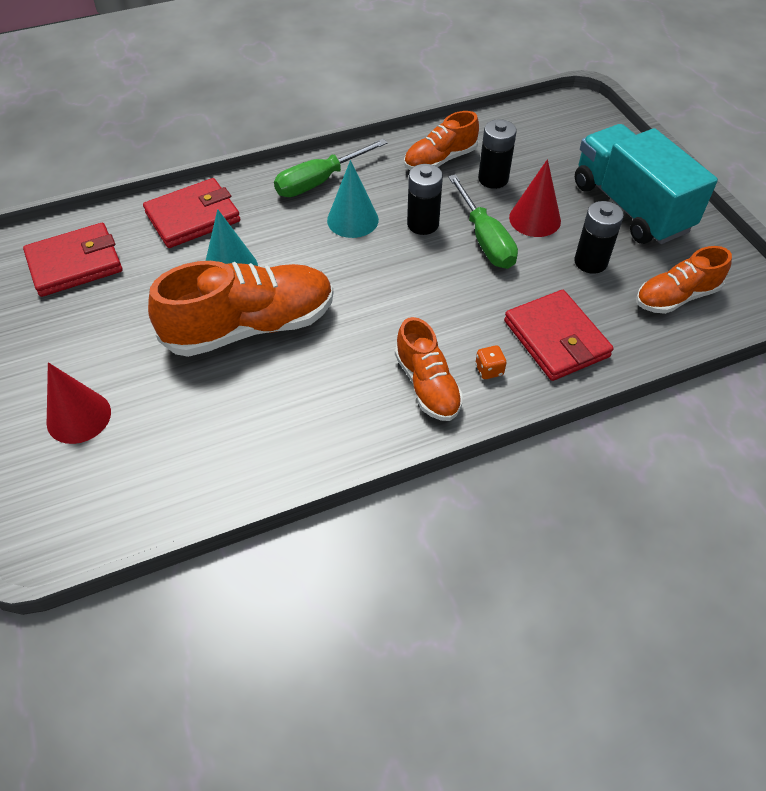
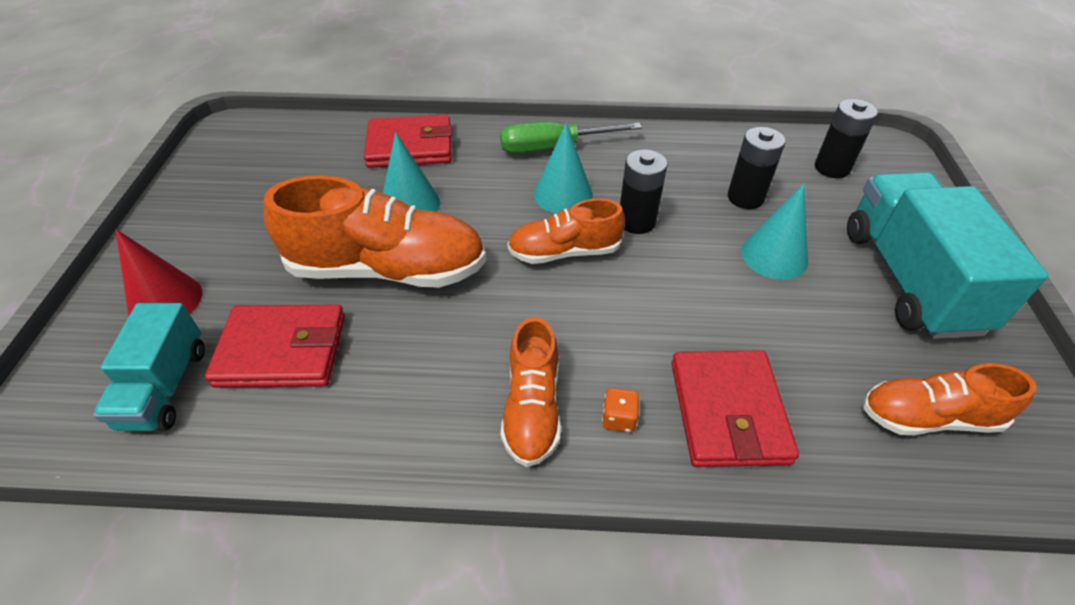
camera: 25 degrees right, 5 degrees down
(75, 263) = (278, 156): red wallet -> red wallet (282, 350)
(138, 476) = (165, 387): none -> turquoise truck
(440, 160) = (694, 162): orange shoe -> orange shoe (564, 252)
(485, 239) = (700, 260): green screwdriver -> none
(535, 219) = (774, 256): red cone -> turquoise cone
(590, 262) = (823, 329): black battery -> black battery (832, 168)

